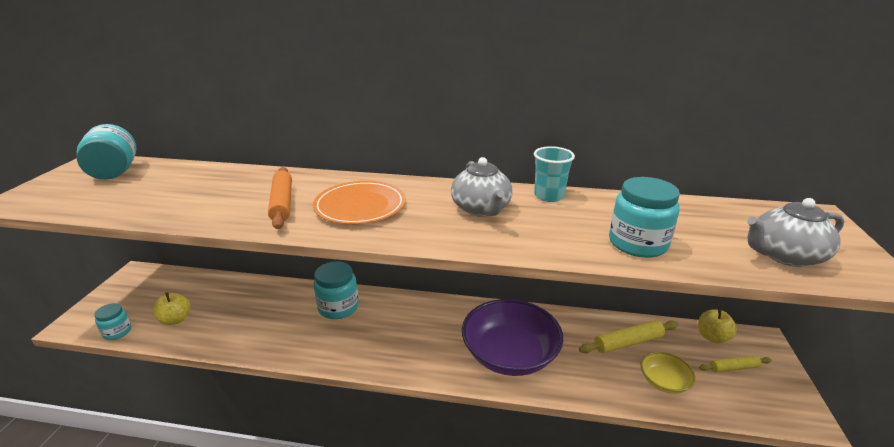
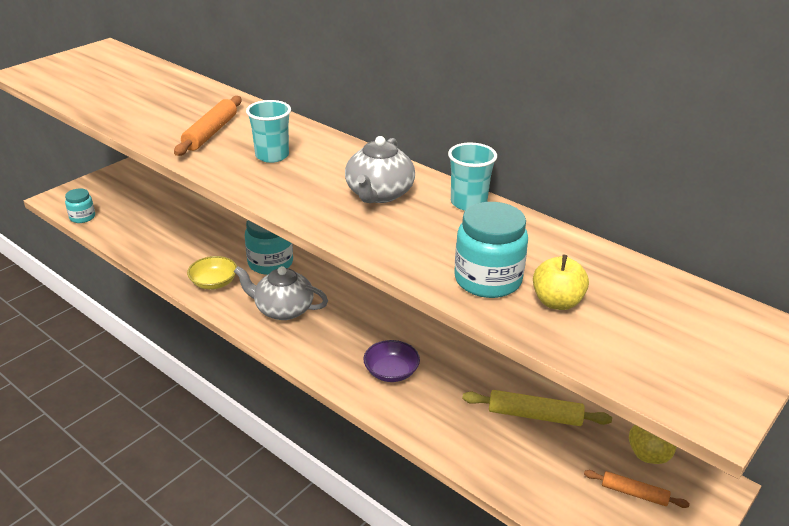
camera: 30 degrees right, 5 degrees up
(114, 172) = (112, 64): turquoise jar -> none
(175, 319) = (130, 223): yellow apple -> yellow apple (557, 302)
(360, 206) = (272, 156): orange plate -> turquoise cup
(510, 355) = (391, 372): purple bowl -> purple bowl, size x0.49
(663, 382) = (529, 467): yellow bowl -> yellow bowl (214, 282)
(733, 367) = (634, 493): yellow rolling pin -> orange rolling pin
(784, 255) = (637, 350): grey teapot -> grey teapot (283, 309)

